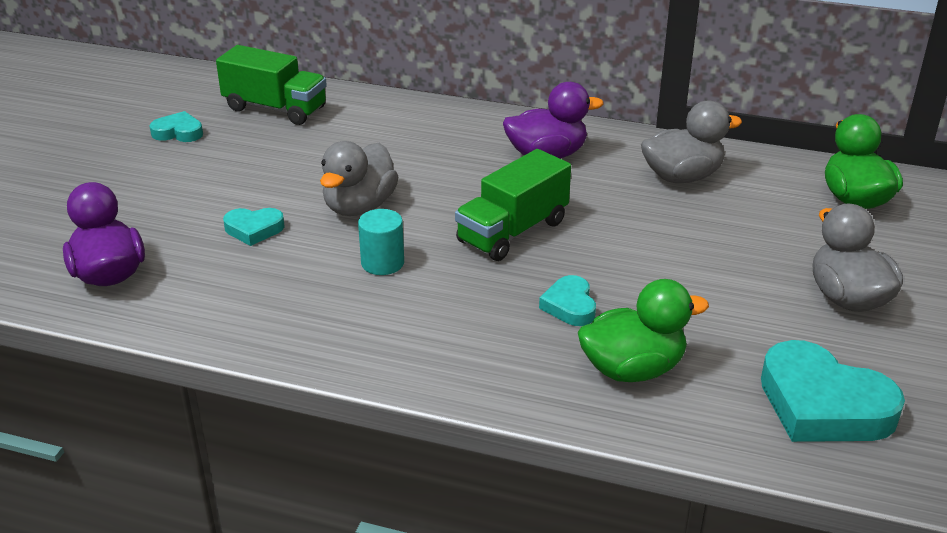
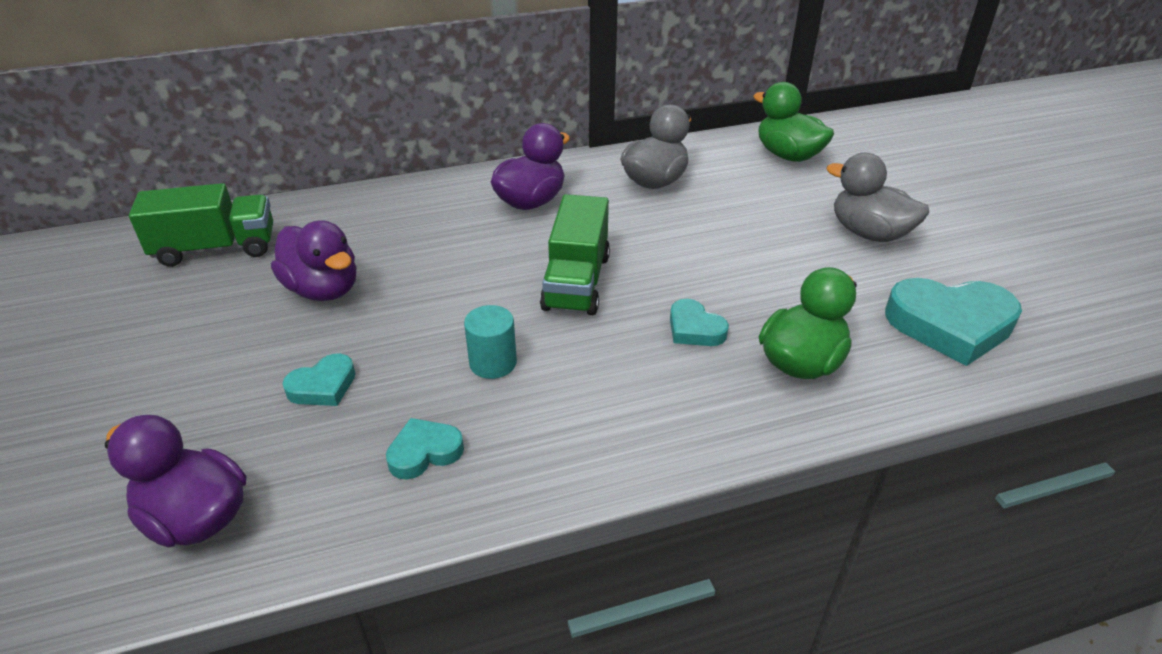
camera: 35 degrees left, 5 degrees up
(178, 132) = (122, 314): turquoise heart -> turquoise heart (424, 452)
(318, 164) = (323, 289): none -> purple duck
(359, 207) = (411, 316): grey duck -> none

